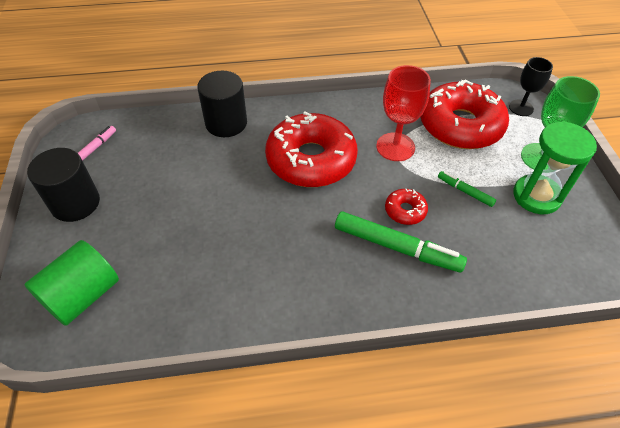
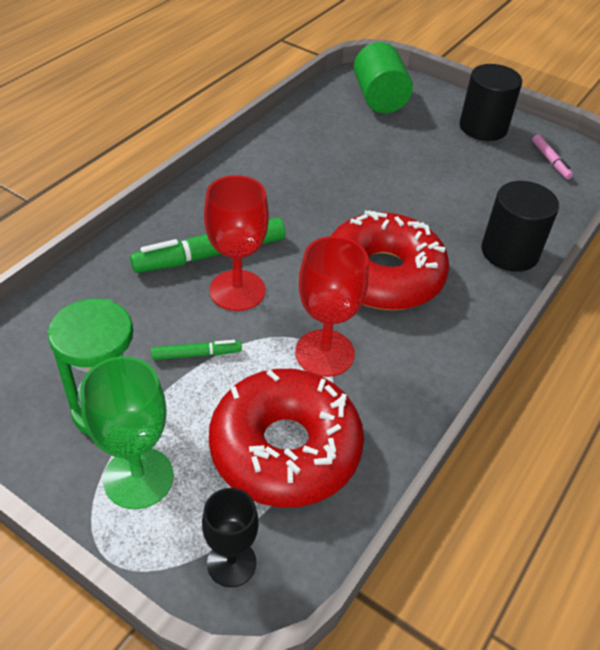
camera: 130 degrees right, 5 degrees down
(405, 210) = (237, 290): red donut -> red goblet

